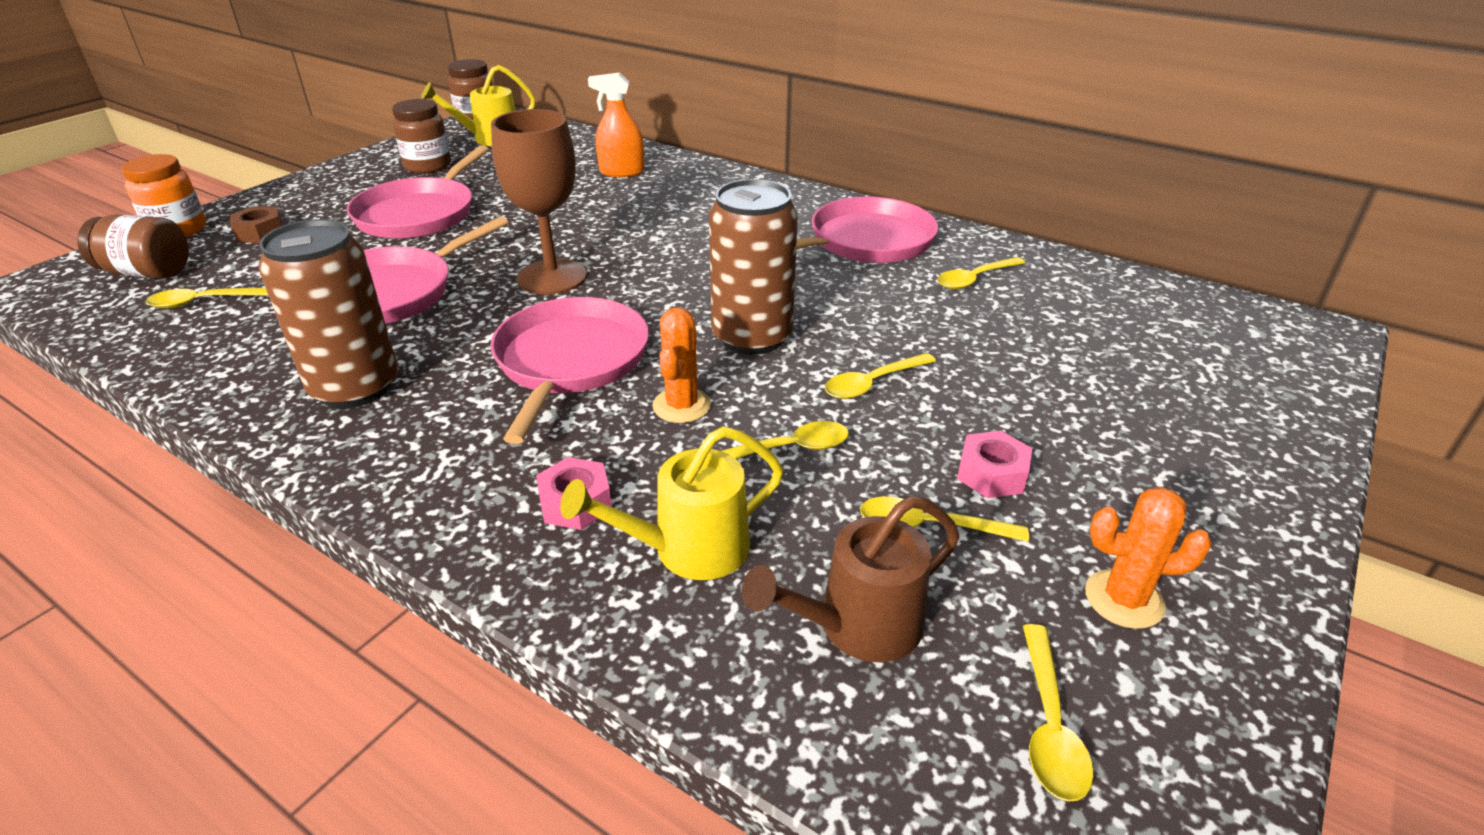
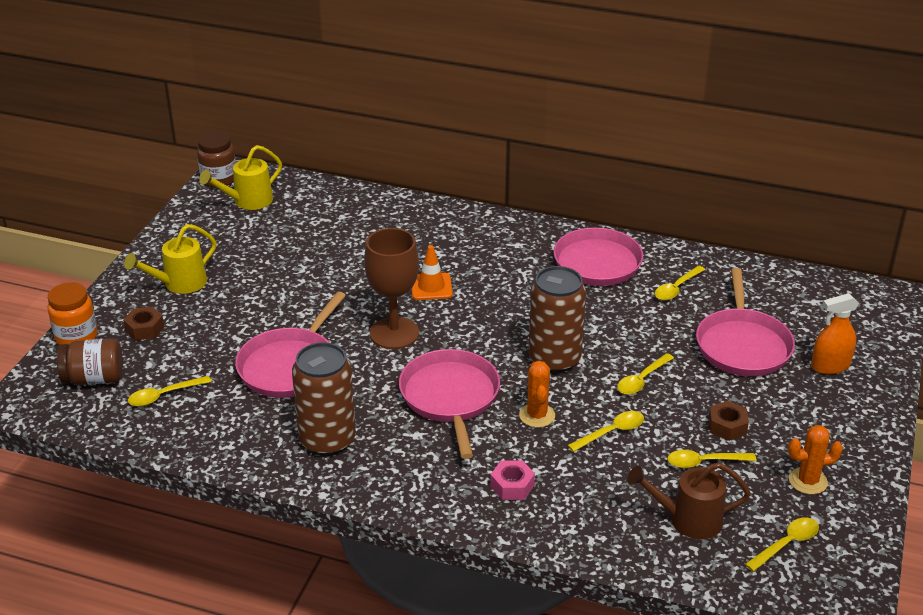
camera: 15 degrees left, 0 degrees up
(419, 214) = (253, 291): pink pan -> pink pan (742, 345)
(428, 166) = (219, 240): brown jar -> none
(621, 172) = (380, 223): orange spray bottle -> orange spray bottle (830, 366)
(637, 236) = (431, 287): none -> orange traffic cone
(687, 550) = (586, 499): yellow watering can -> yellow watering can (179, 284)
(857, 627) = (687, 519): brown watering can -> brown watering can turned 45 degrees clockwise
(991, 474) = (727, 426): pink nut -> brown nut
(1049, 725) = (786, 544): yellow spoon -> yellow spoon turned 120 degrees counterclockwise

